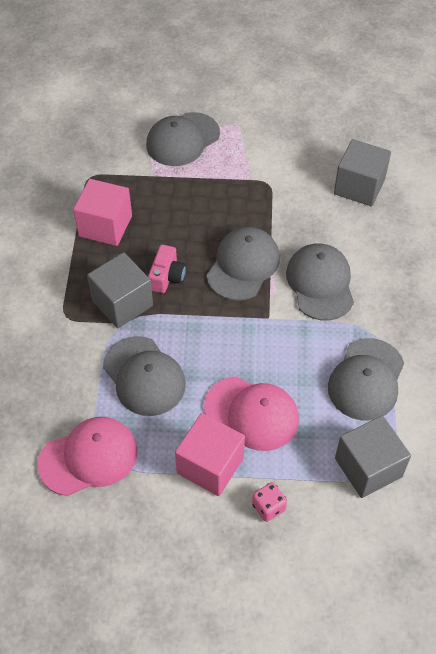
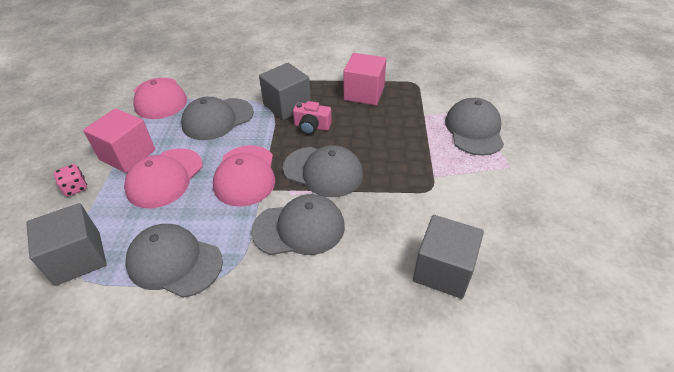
camera: 90 degrees right, 10 degrees down
(182, 139) = (474, 130): grey cap -> grey cap turned 45 degrees clockwise
(248, 334) = (245, 175): none -> pink cap

